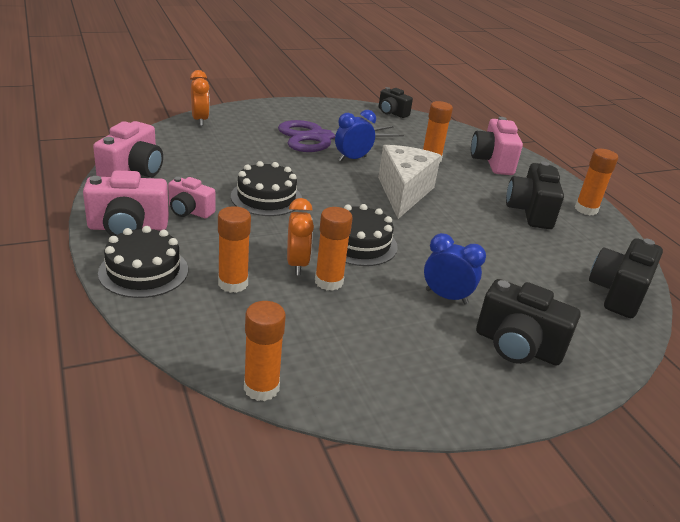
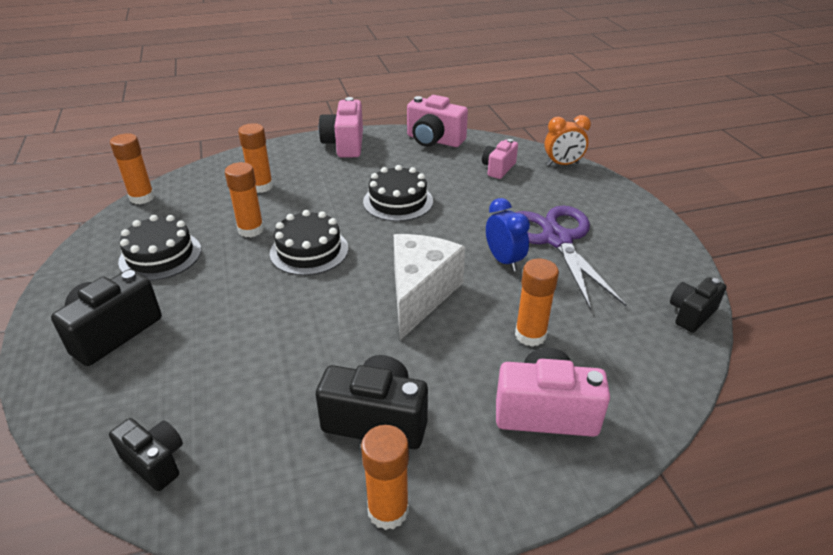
camera: 100 degrees right, 5 degrees up
(143, 271) = (286, 153): black cake -> black cake (160, 255)
(189, 211) = (370, 166): pink camera -> pink camera (498, 168)
(297, 264) = (281, 215): orange clock -> none
(403, 193) = (420, 294): white cheese -> white cheese turned 90 degrees counterclockwise
(446, 297) = (205, 297): blue clock -> none
(618, 293) = (155, 462): black camera -> black camera, size x0.63

